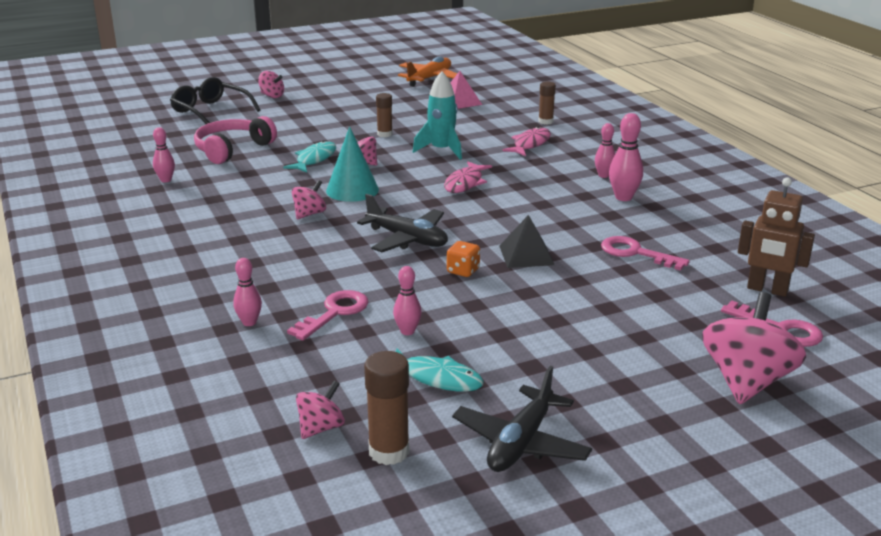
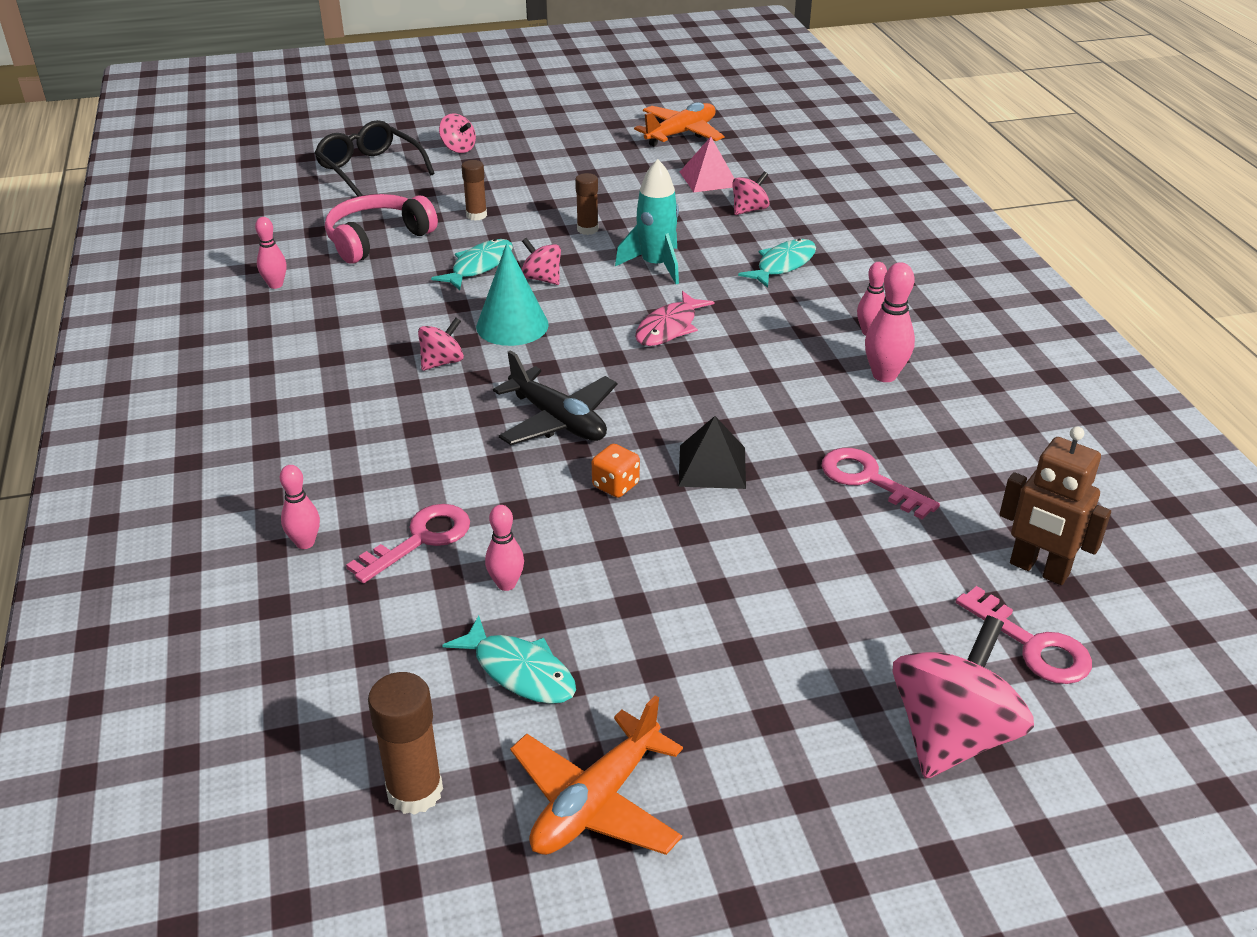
camera: 10 degrees right, 10 degrees up
(321, 428) = (340, 737): pink spinning top -> pink spinning top (749, 210)
(521, 443) = (596, 802): black plane -> orange plane
(530, 144) = (783, 265): pink fish -> turquoise fish
(545, 121) = (818, 225): brown glue stick -> brown glue stick (476, 215)

